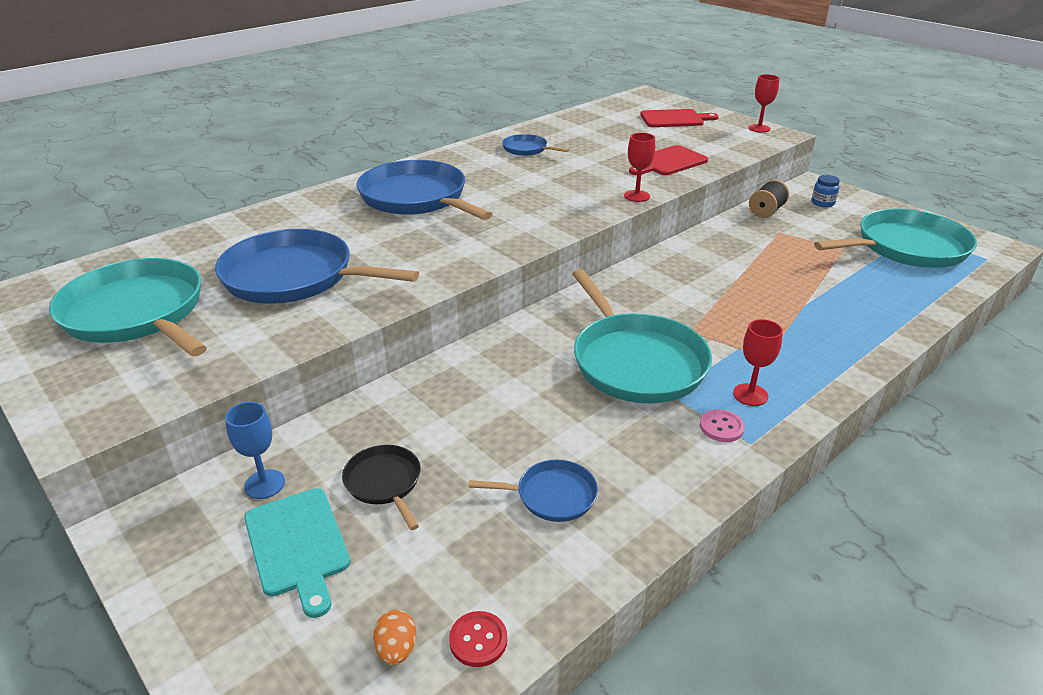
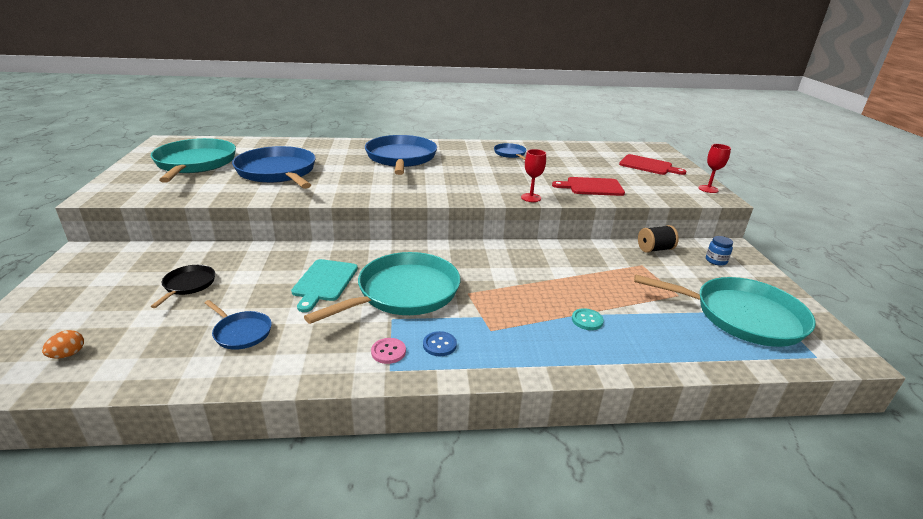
camera: 35 degrees right, 5 degrees down
(264, 484) = (149, 260): blue goblet -> none
(297, 545) = (115, 291): turquoise cutting board -> turquoise cutting board (324, 282)
(478, 640) = (98, 373): red button -> none
(635, 361) = (404, 293): turquoise pan -> turquoise pan turned 150 degrees counterclockwise
(750, 395) = (439, 345): red goblet -> blue button
(818, 307) = (587, 320): none -> turquoise button

